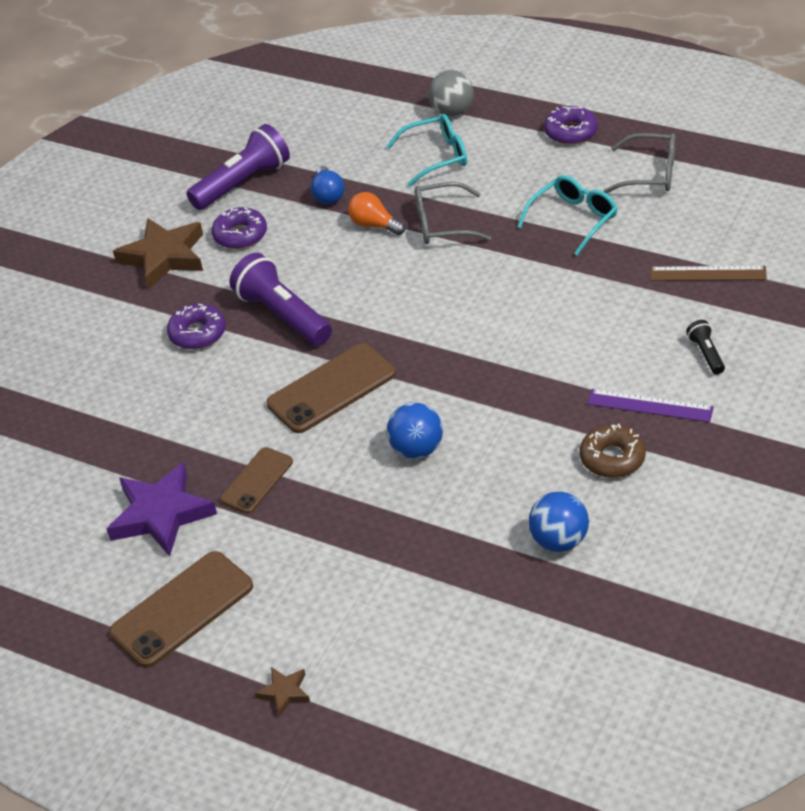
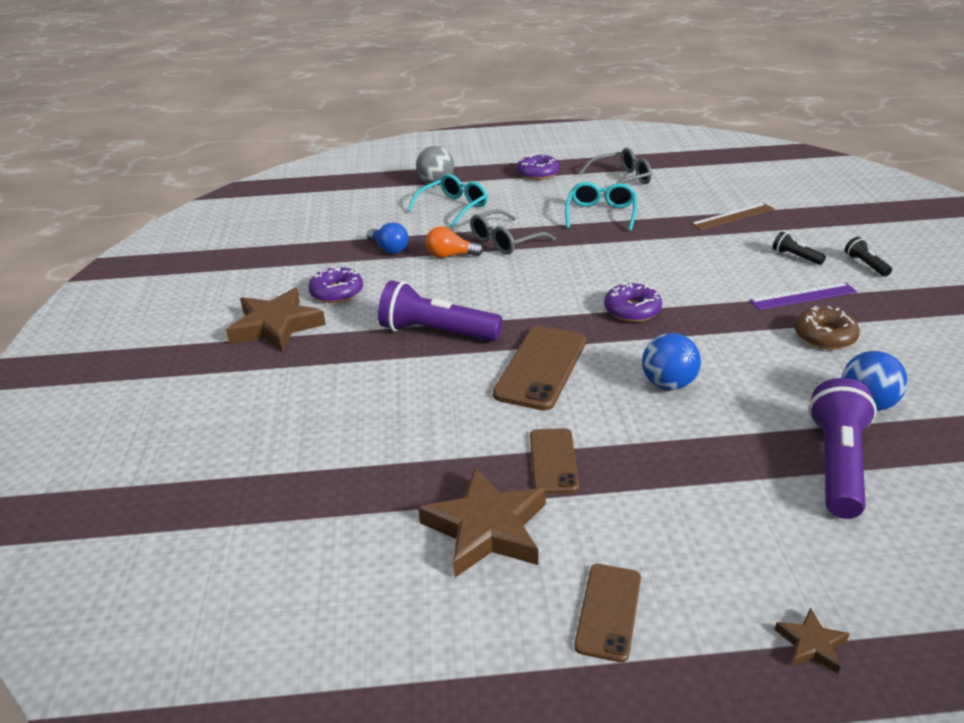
camera: 35 degrees left, 10 degrees down
(161, 514) = (486, 528): purple star -> brown star
(182, 609) = (608, 611): brown phone -> brown phone, size x0.61
(198, 333) = (367, 369): purple donut -> purple donut (632, 310)
(243, 183) = (303, 260): purple flashlight -> purple flashlight (837, 464)
(766, 392) = (865, 265): none -> black flashlight

